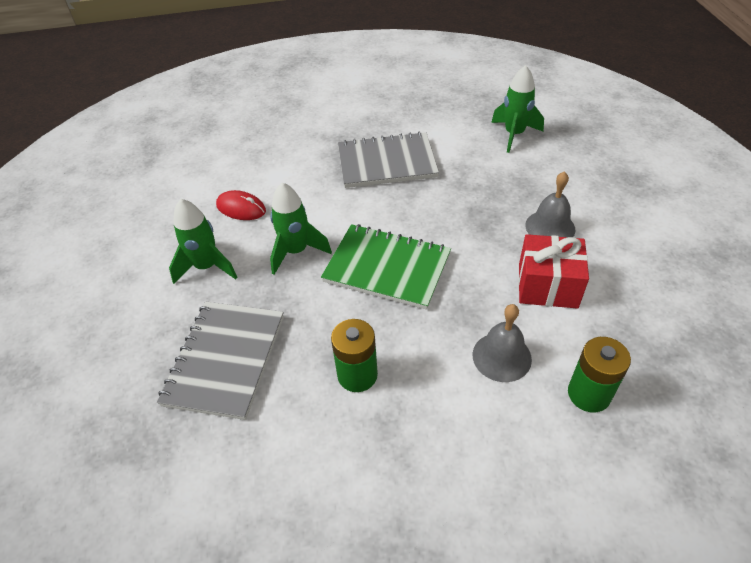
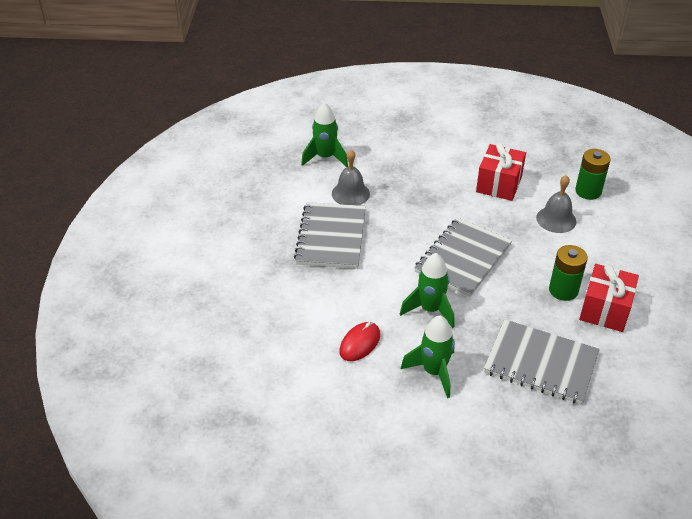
camera: 80 degrees left, 5 degrees down
(330, 427) = (605, 310): none -> red gift
(387, 268) = (463, 258): green notebook -> grey notebook
(550, 227) = (442, 168): grey bell -> grey bell (350, 193)

